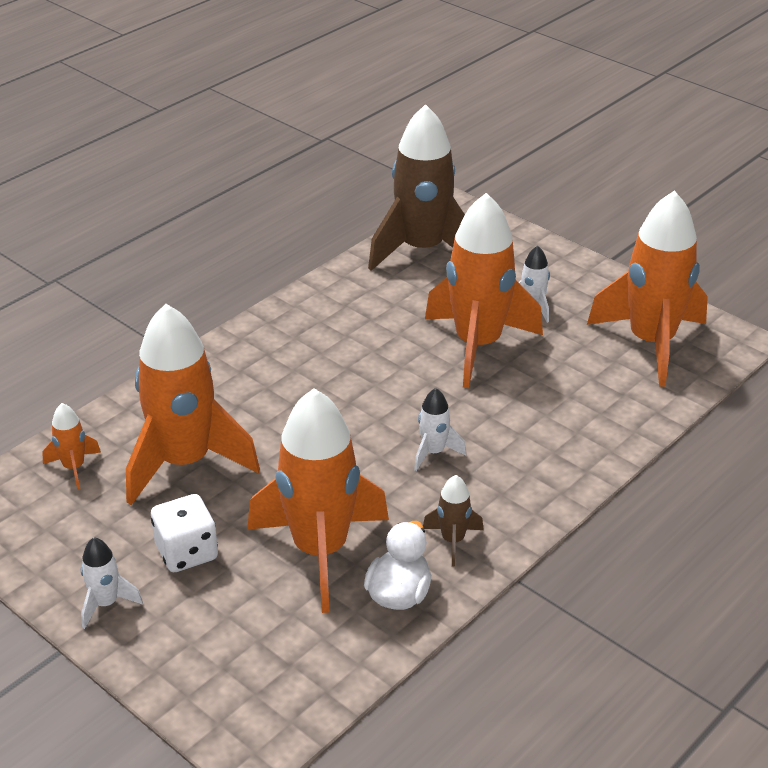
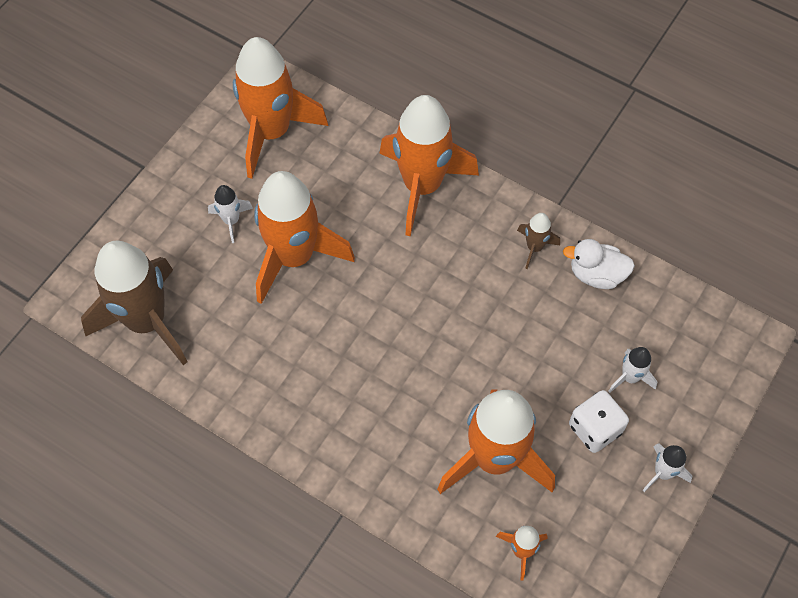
camera: 100 degrees left, 25 degrees up
(320, 551) = (568, 334): orange rocket -> orange rocket (422, 186)
(433, 452) = (440, 272): white rocket -> white rocket (630, 377)

